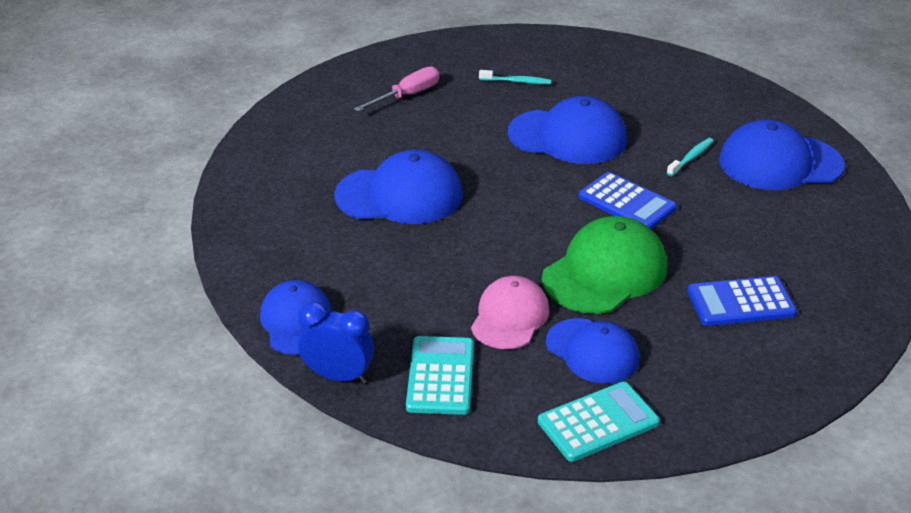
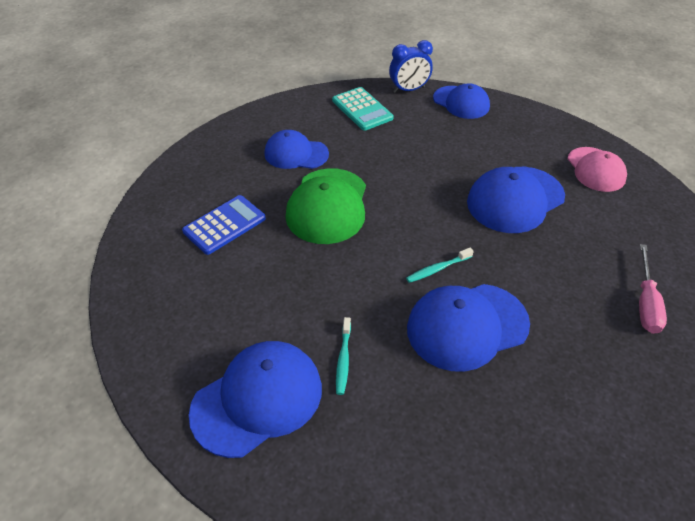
camera: 145 degrees right, 10 degrees up
(510, 317) = (358, 152): pink cap -> pink cap (596, 169)
(517, 82) = (589, 384): turquoise toothbrush -> turquoise toothbrush (437, 269)
(598, 422) = (266, 122): turquoise calculator -> none
(627, 202) = (359, 274): blue calculator -> none

